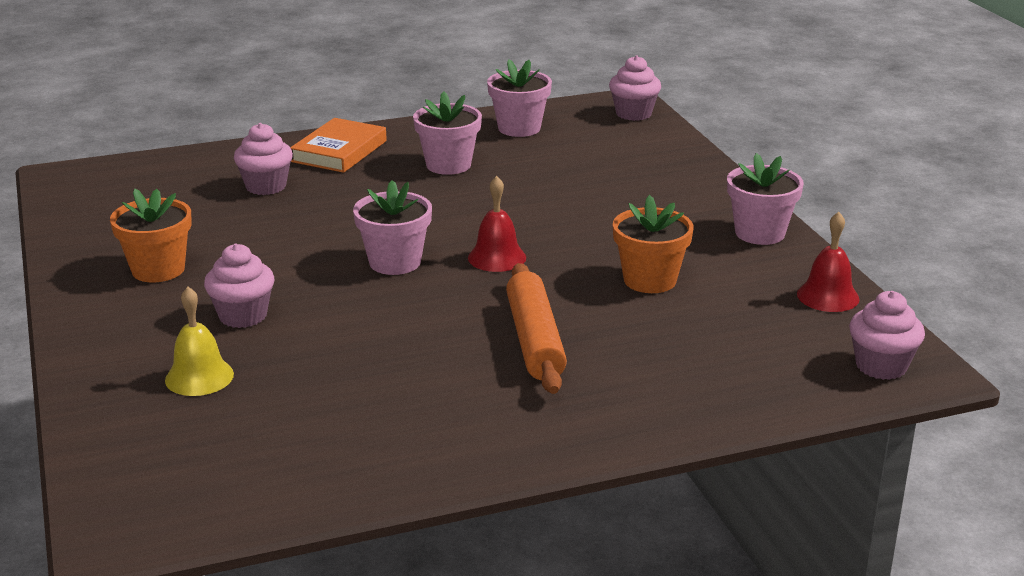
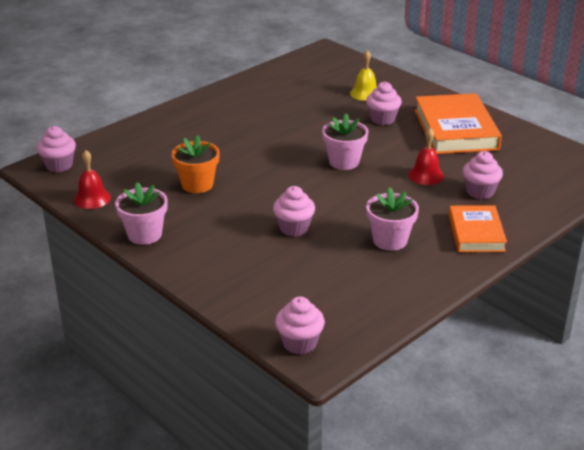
camera: 155 degrees right, 5 degrees up
(158, 269) = (455, 130): orange flower pot -> orange book
(497, 257) = (292, 178): red bell -> red bell (426, 175)
(519, 128) = (377, 295): pink flower pot -> none
(534, 340) = (236, 139): orange rolling pin -> none
(553, 199) = (294, 228): none -> pink cupcake

